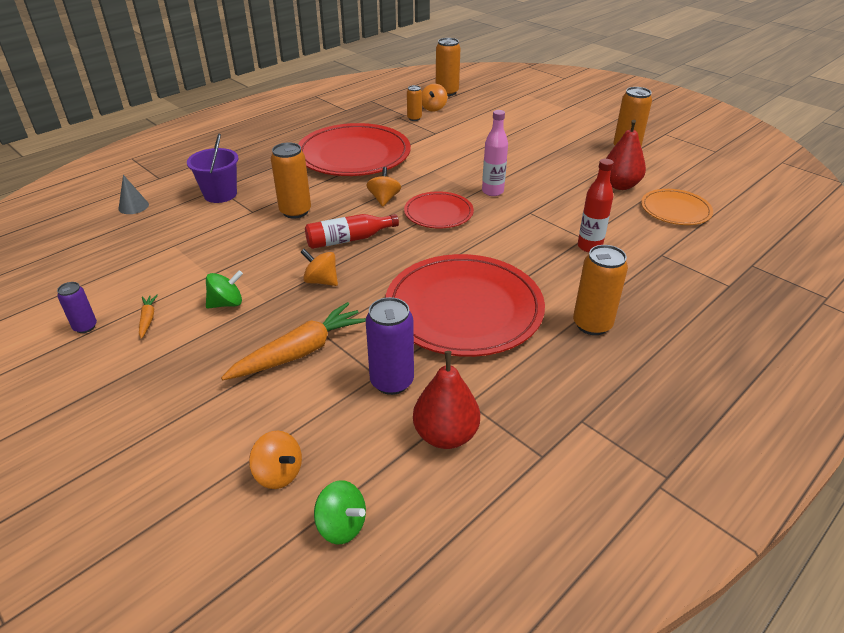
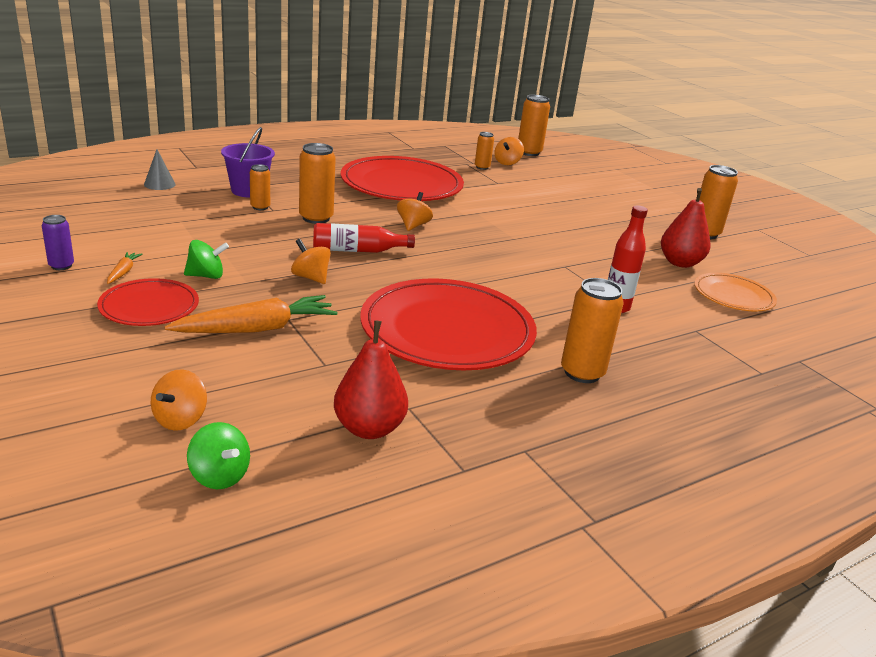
camera: 10 degrees right, 10 degrees down
(239, 211) = (260, 207): none -> orange can
(278, 473) = (180, 419): orange spinning top -> orange spinning top turned 60 degrees clockwise
(392, 382) = (337, 373): purple can -> none
(438, 213) = (464, 247): red plate -> red plate (149, 306)
(492, 191) = (533, 241): pink bottle -> none

